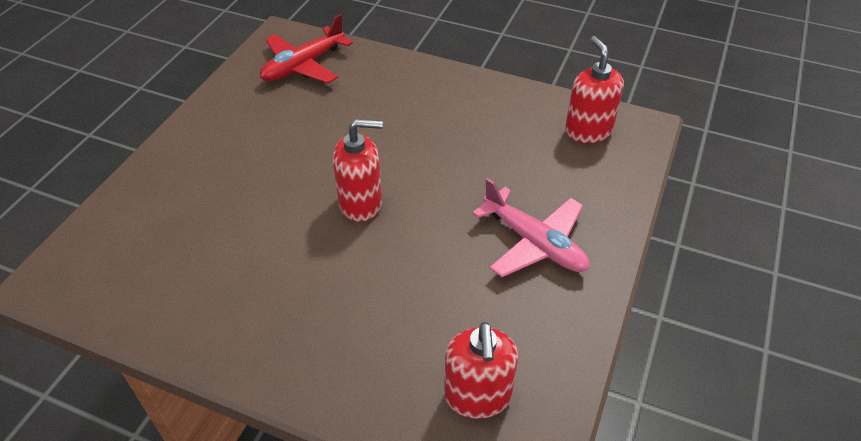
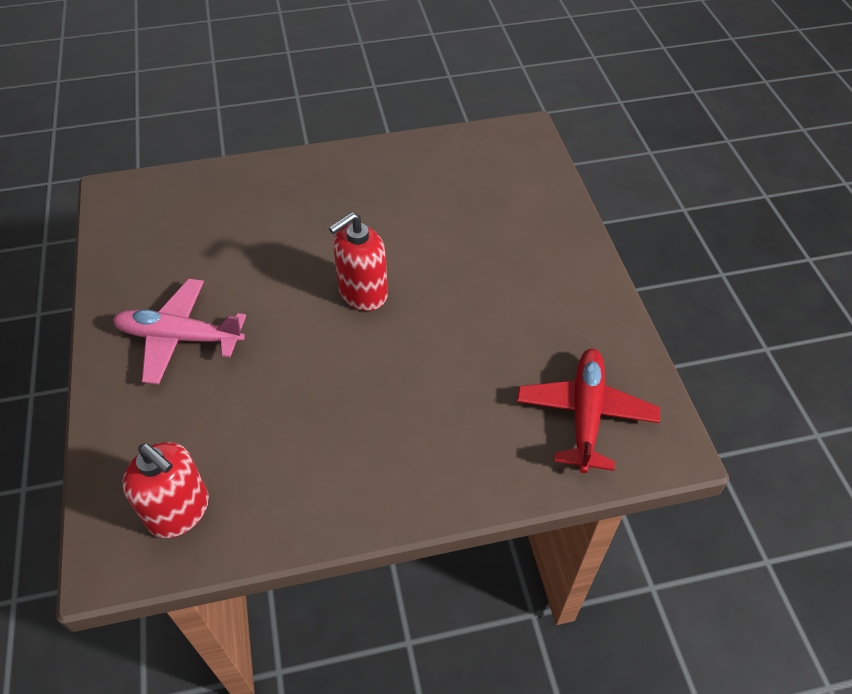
camera: 145 degrees right, 5 degrees up
(477, 396) = (169, 212): red soap dispenser -> none

